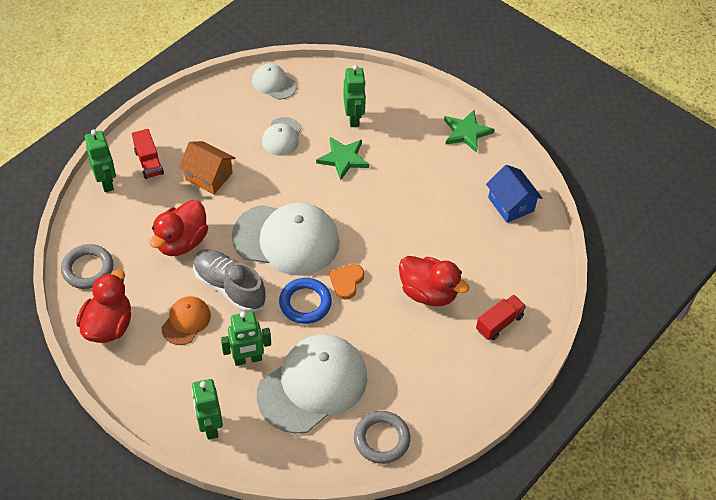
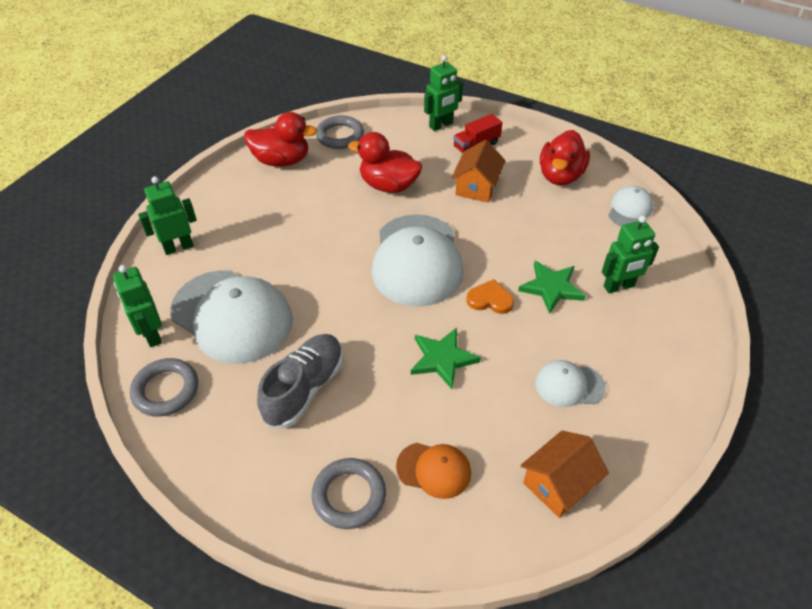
camera: 80 degrees right, 5 degrees down
(186, 321) = (295, 207): orange cap -> orange cap (434, 470)
(229, 287) = (343, 229): grey shoe -> grey shoe (304, 388)
(248, 359) = (258, 259): green robot -> green robot (152, 334)
(282, 137) = (557, 230): white cap -> white cap (569, 385)
(305, 303) = (336, 291): blue ring -> none
(346, 282) = (374, 321): orange heart -> orange heart (490, 299)
(428, 293) = (379, 405): red duck -> red duck (560, 176)
(466, 132) = (662, 409): green star -> green star (442, 359)
(499, 323) = (349, 495): red truck -> grey ring
(511, 204) = (558, 484): blue house -> orange house

